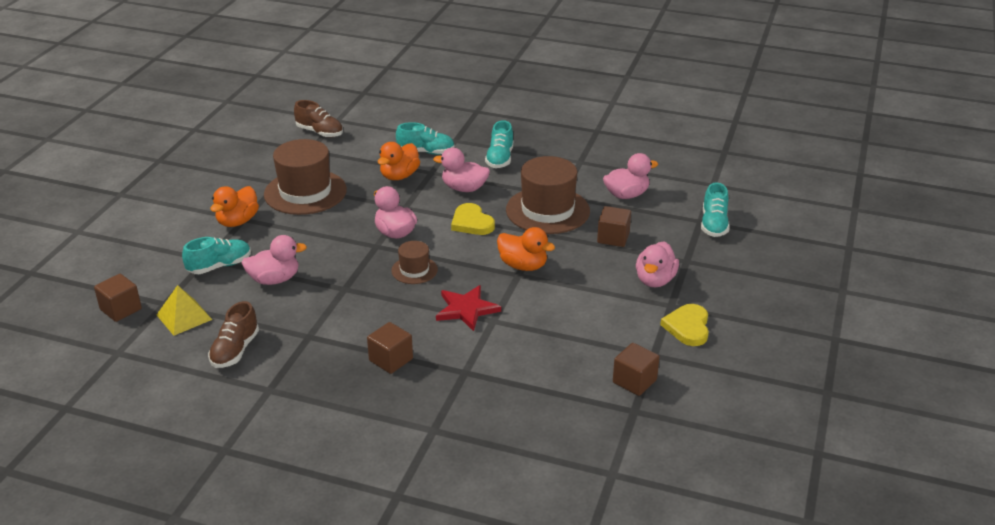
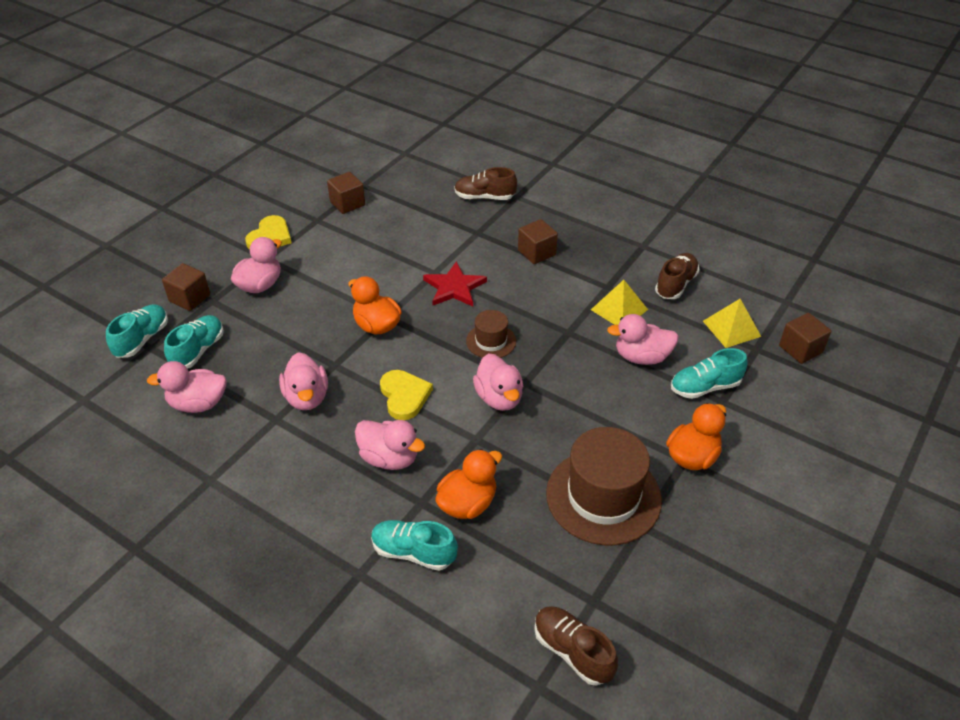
camera: 165 degrees left, 10 degrees up
(296, 316) = (619, 309): none -> yellow pyramid
(473, 421) = (484, 197): none -> brown shoe
(500, 159) = (314, 511): turquoise shoe -> turquoise shoe (198, 351)
(547, 210) = (307, 397): brown hat -> pink duck
(613, 238) = (261, 343): brown cube -> brown cube (190, 298)

